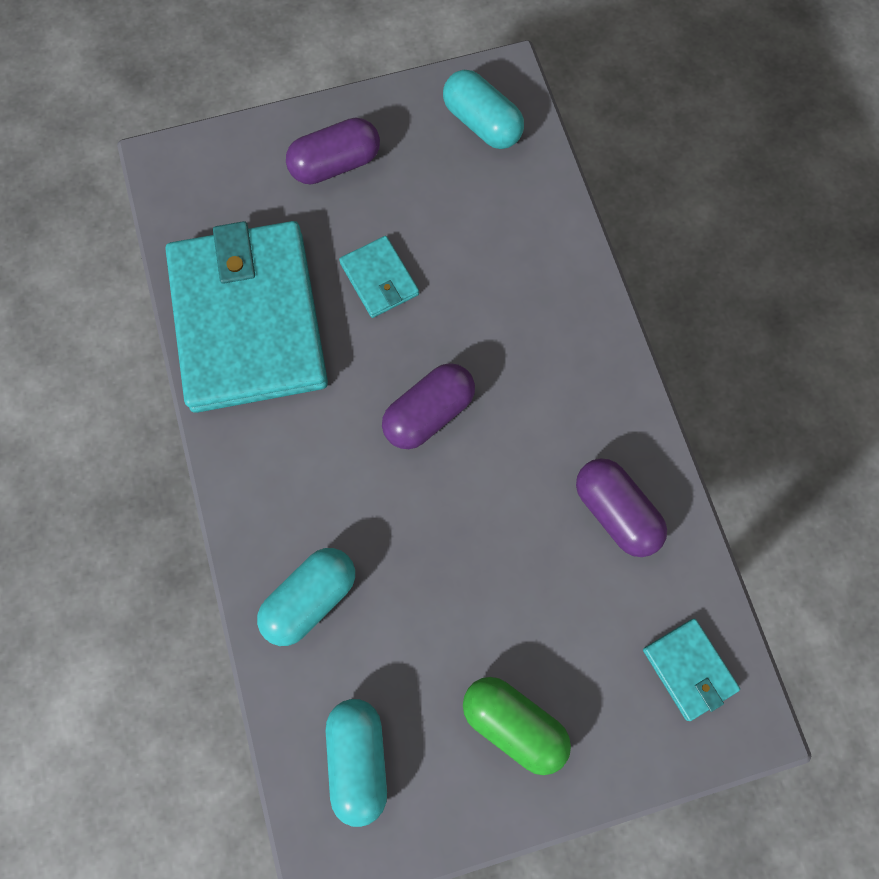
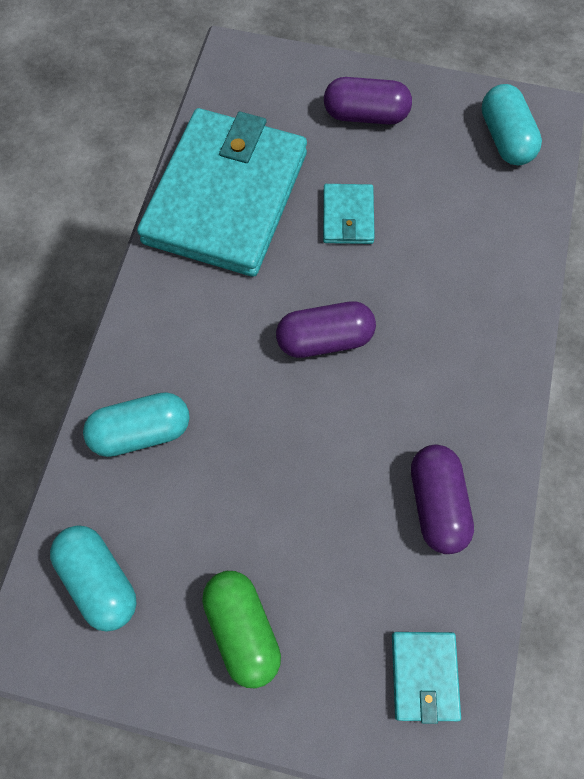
camera: 30 degrees right, 5 degrees down
(358, 759) = (99, 580): turquoise capsule -> turquoise capsule turned 60 degrees counterclockwise

